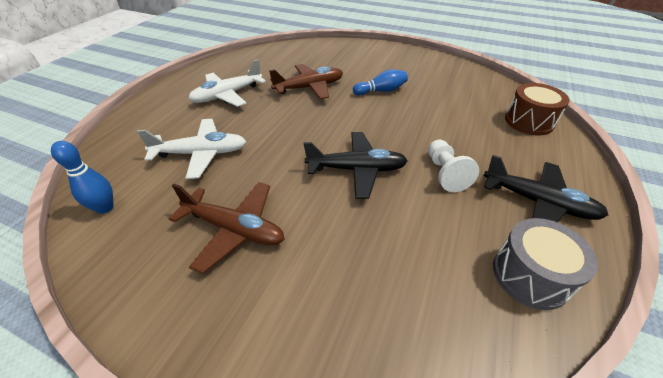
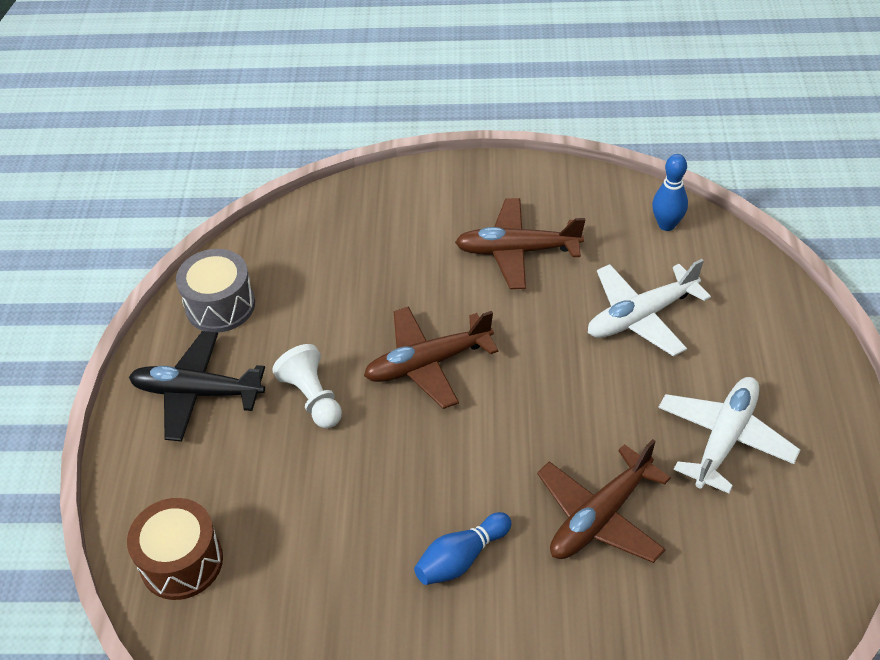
camera: 160 degrees right, 5 degrees up
(356, 169) = (428, 363): black plane -> brown plane

